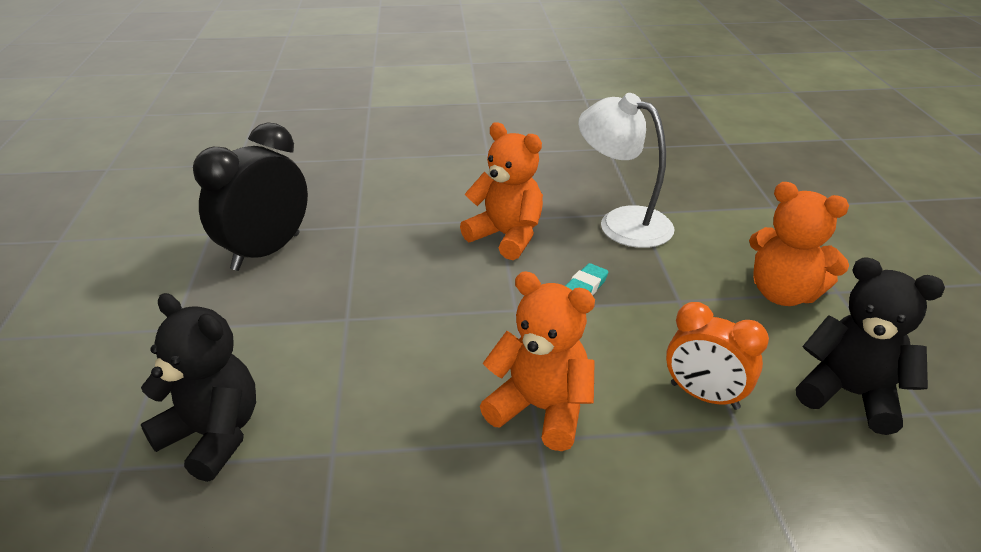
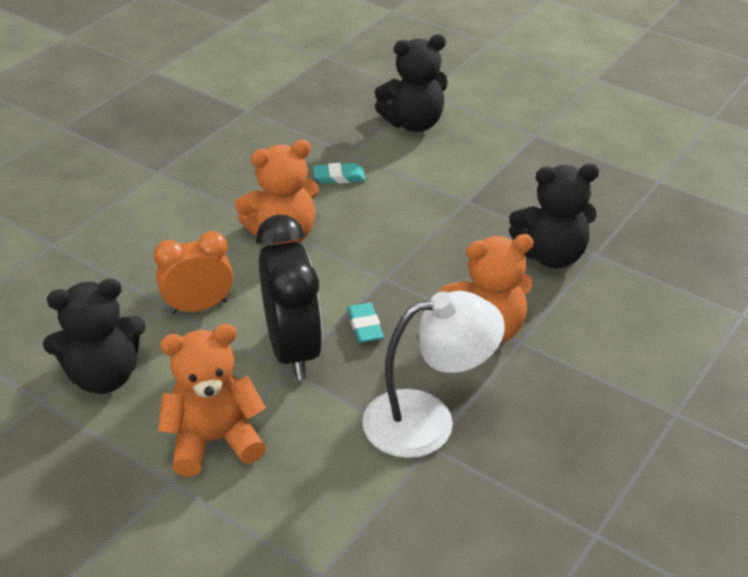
camera: 130 degrees right, 5 degrees up
(266, 252) = (598, 196): black clock -> black clock (293, 349)
(382, 243) = (551, 255): none -> black teddy bear
(394, 431) = (339, 177): none -> turquoise eraser

